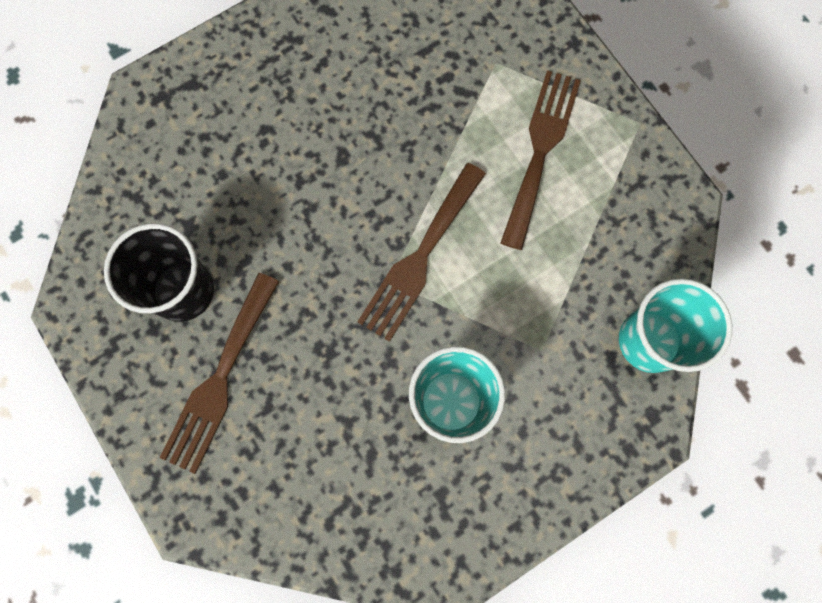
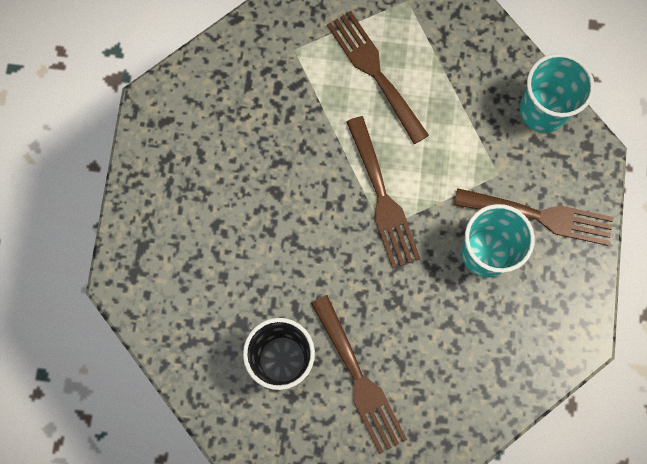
camera: 50 degrees left, 0 degrees up
(536, 427) = (541, 216): none -> brown fork

